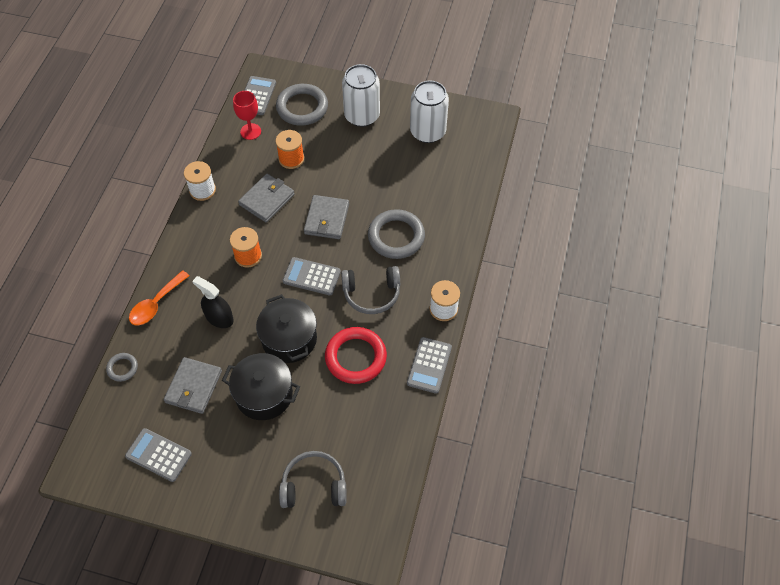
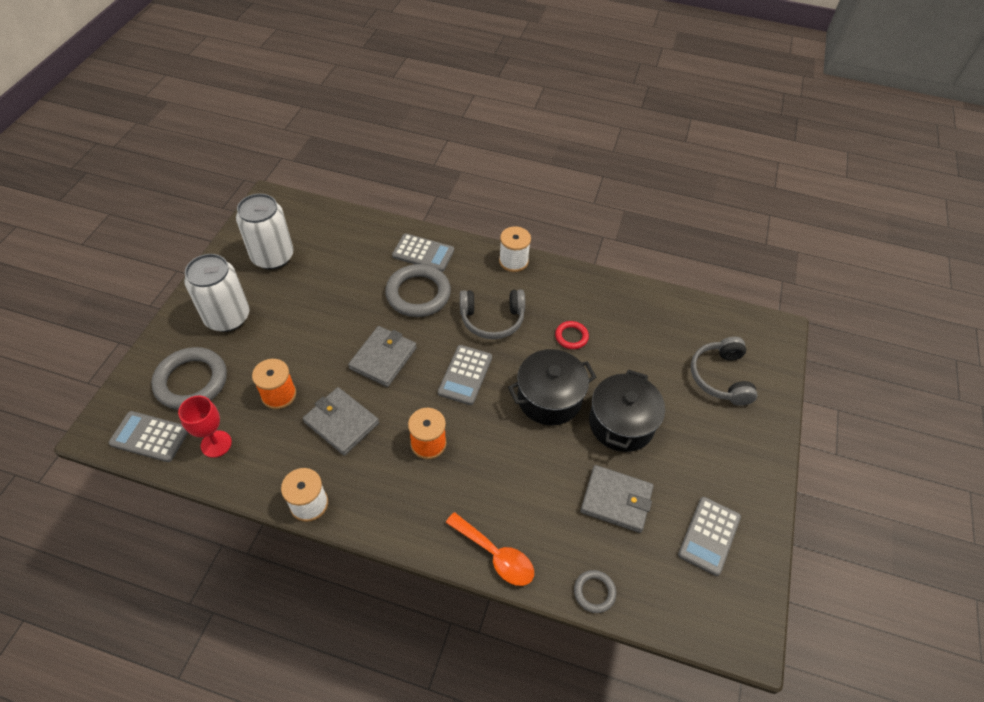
camera: 90 degrees left, 5 degrees down
(219, 318) = (519, 474): black spray bottle -> none
(326, 219) = (383, 358): grey wallet -> grey wallet turned 75 degrees counterclockwise
(355, 357) = (571, 336): red ring -> red ring, size x0.50
(371, 294) = (492, 319): grey headphones -> grey headphones turned 90 degrees clockwise
(429, 365) = (579, 277): grey calculator -> grey calculator (423, 253)

